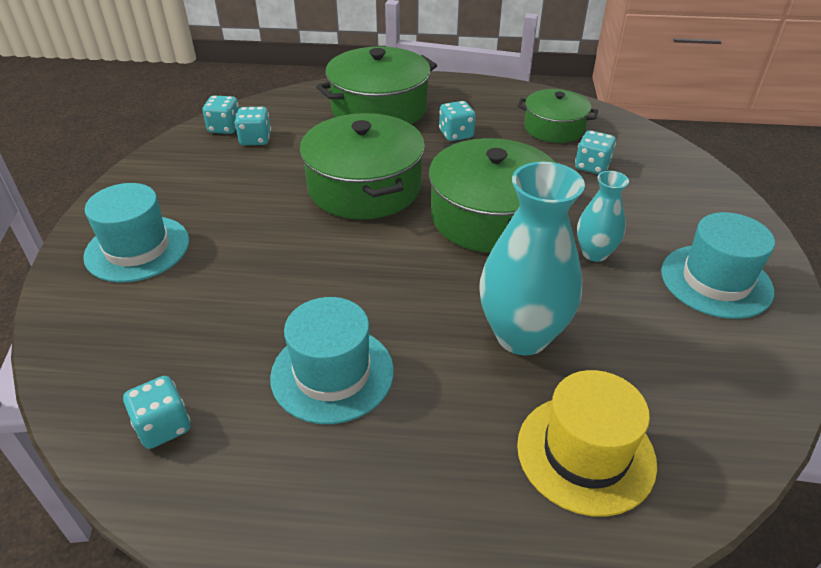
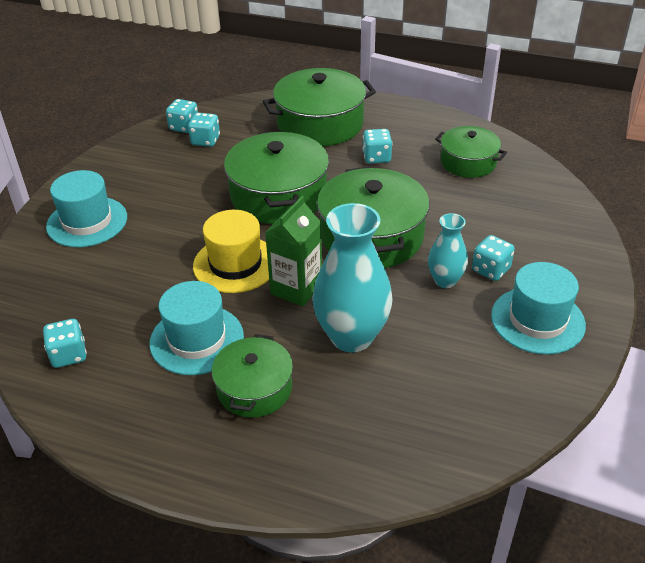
camera: 15 degrees right, 0 degrees up
(431, 289) = (296, 289): none -> green carton
(432, 424) = (254, 388): none -> green pot
(585, 453) = (358, 429): yellow hat -> yellow hat (235, 264)
(592, 166) = (484, 203): turquoise dice -> turquoise dice (491, 270)

